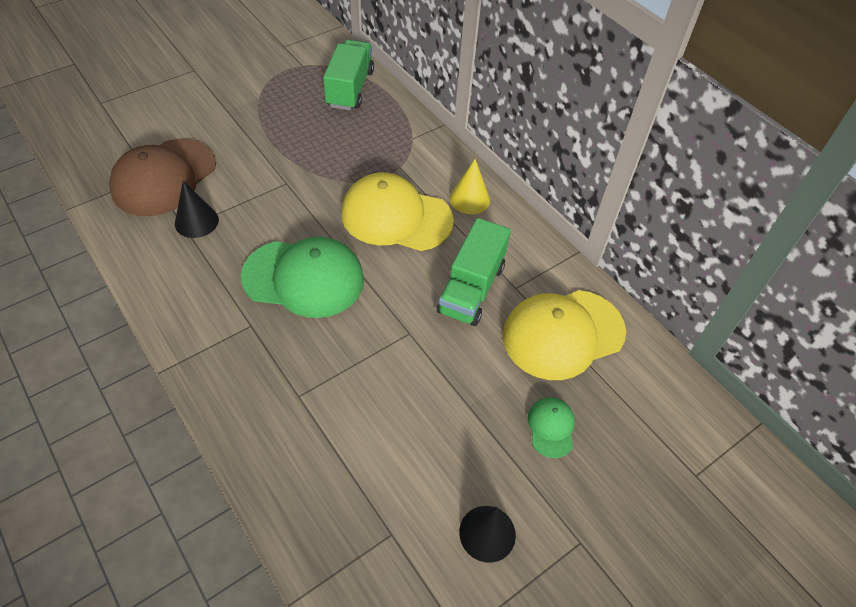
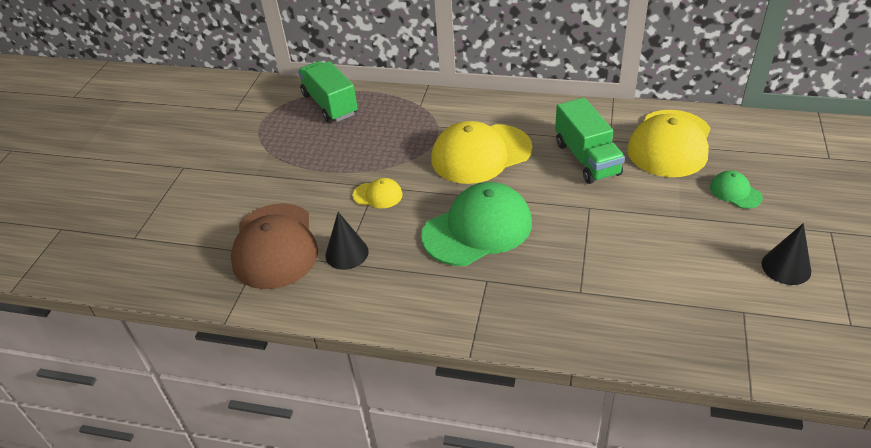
camera: 35 degrees left, 10 degrees down
(278, 192) = (378, 195): none -> yellow cap
(469, 199) = (510, 114): yellow cone -> none

